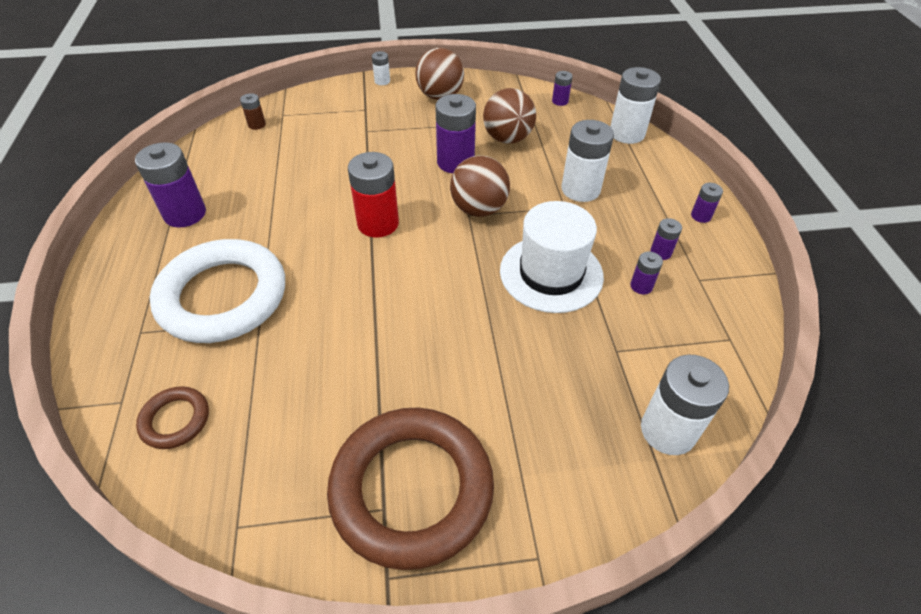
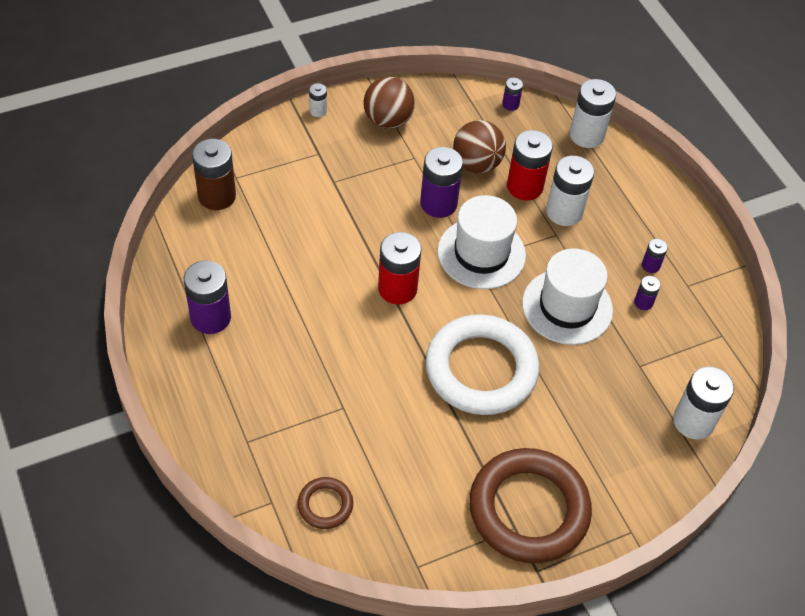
camera: 20 degrees left, 5 degrees up
(223, 296) = (298, 393): white ring -> white ring (481, 369)
(257, 125) = (217, 196): brown battery -> brown battery, size x2.04
(479, 209) = (481, 253): brown ball -> white hat
(548, 163) = (525, 186): none -> red battery
(701, 216) = (675, 219): purple battery -> none

